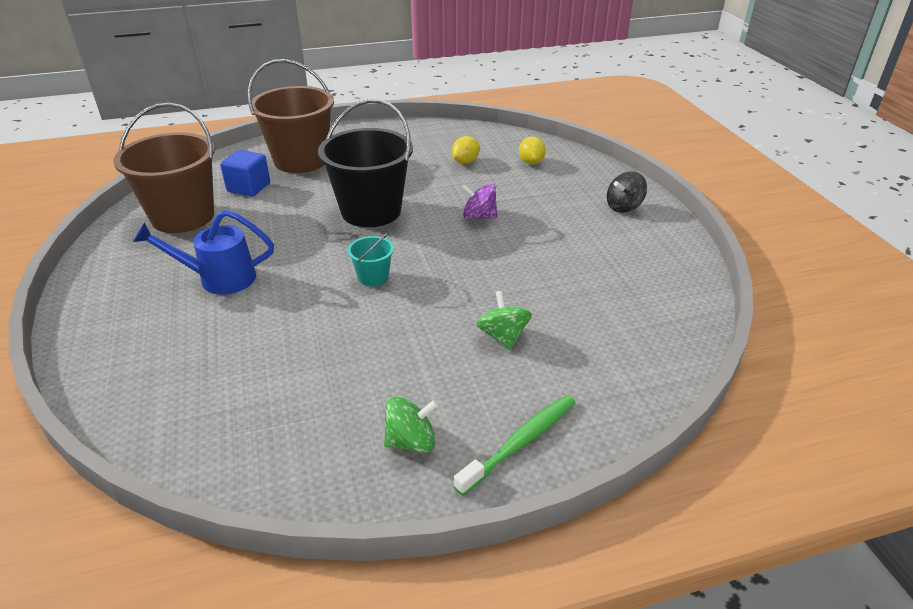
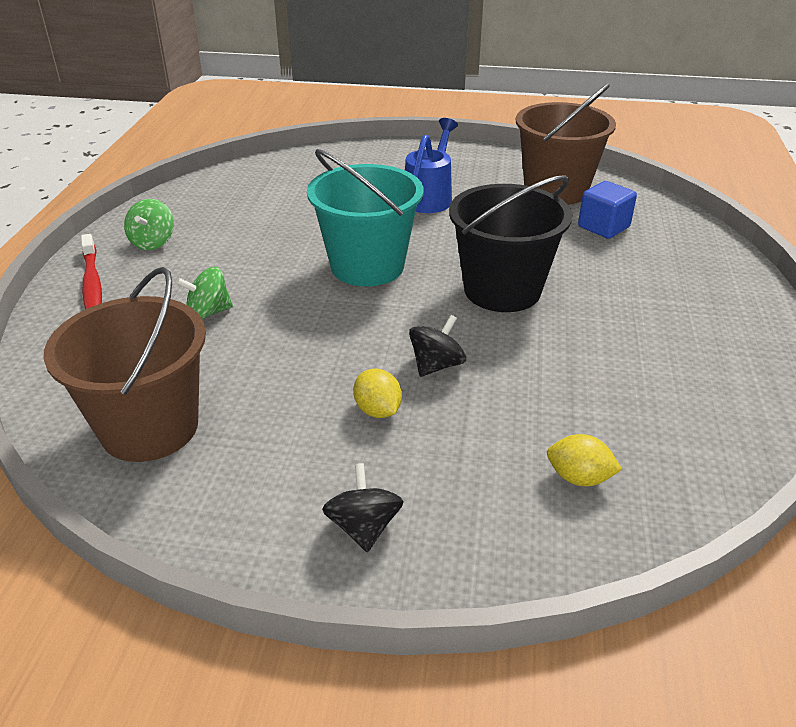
camera: 115 degrees right, 0 degrees up
(301, 160) = (666, 267): brown bucket -> brown bucket (149, 427)
(373, 277) = (367, 266): turquoise bucket -> turquoise bucket, size x2.27
(465, 162) = (610, 402): yellow lemon -> yellow lemon (377, 410)
(479, 216) = (436, 365): purple spinning top -> black spinning top
(503, 336) = (208, 312): green spinning top -> green spinning top turned 150 degrees clockwise
(520, 443) = (92, 284): green toothbrush -> red toothbrush

